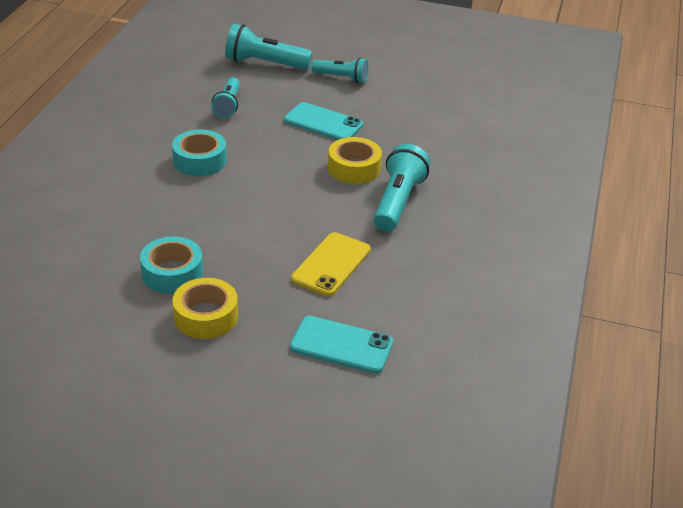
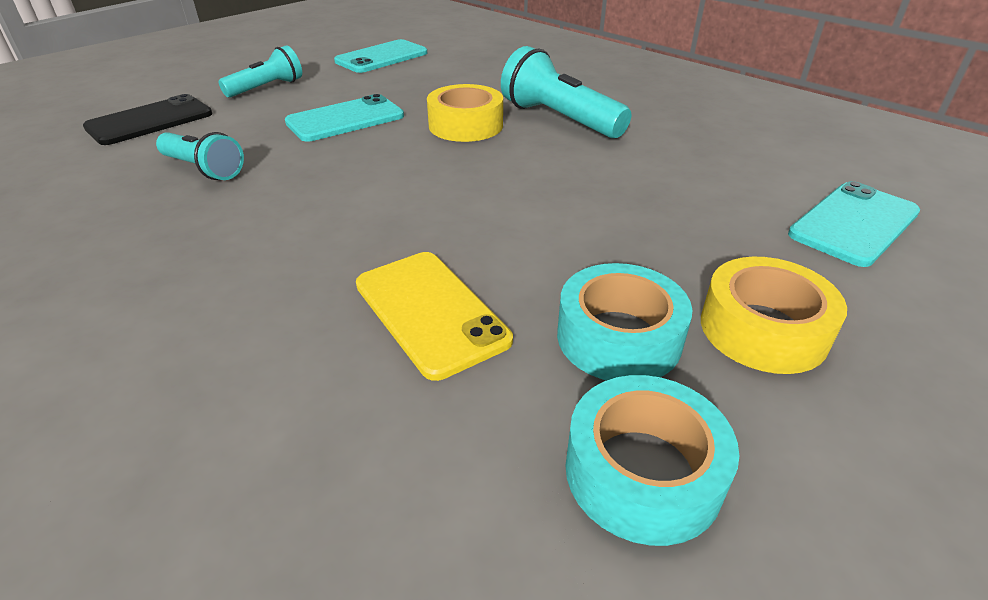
camera: 60 degrees left, 0 degrees up
(200, 160) = (314, 227): turquoise tape -> turquoise tape (643, 472)
(265, 63) = (150, 121): turquoise flashlight -> black phone
(331, 264) = (666, 188): yellow phone -> yellow phone (430, 312)
(437, 97) = (381, 57): none -> turquoise phone

